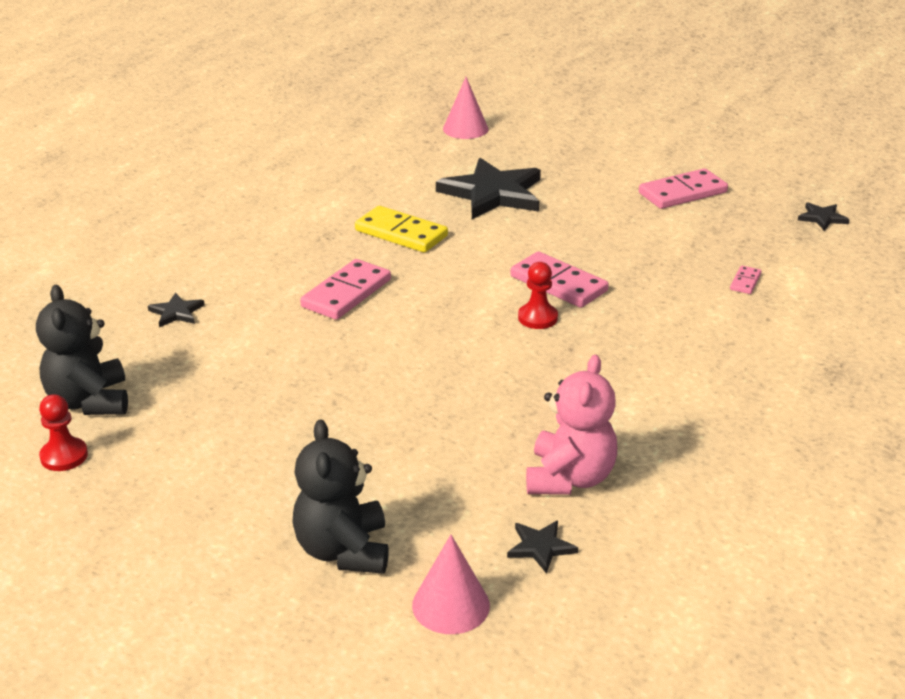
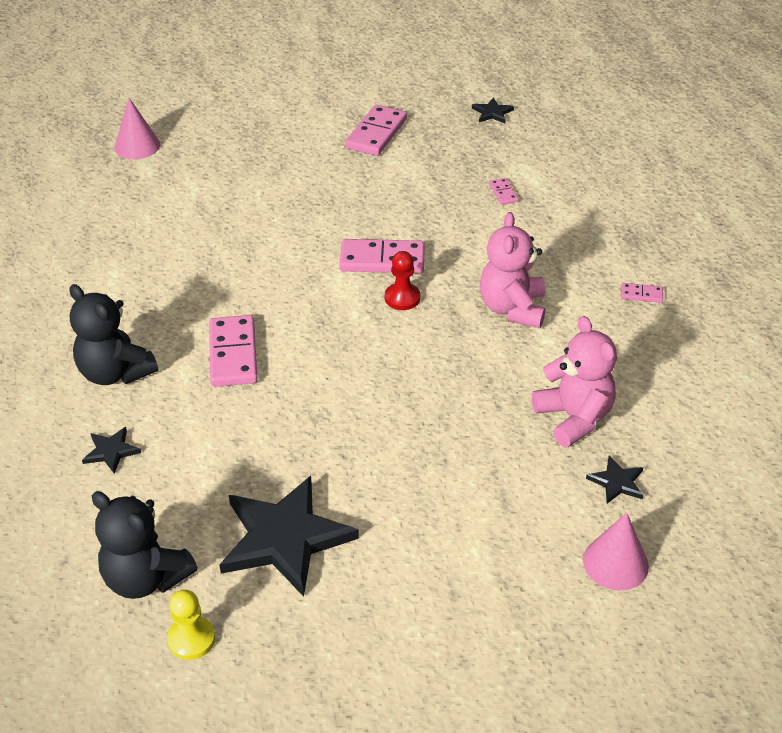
camera: 40 degrees left, 10 degrees up
(64, 456) = (191, 639): red pawn -> yellow pawn
(343, 550) = (501, 571): black teddy bear -> black teddy bear (115, 373)
(401, 233) = (208, 274): yellow domino -> none
(492, 193) = (236, 200): black star -> black star (285, 538)
(628, 370) = (512, 308): none -> pink teddy bear
(778, 419) = (641, 294): none -> pink domino

